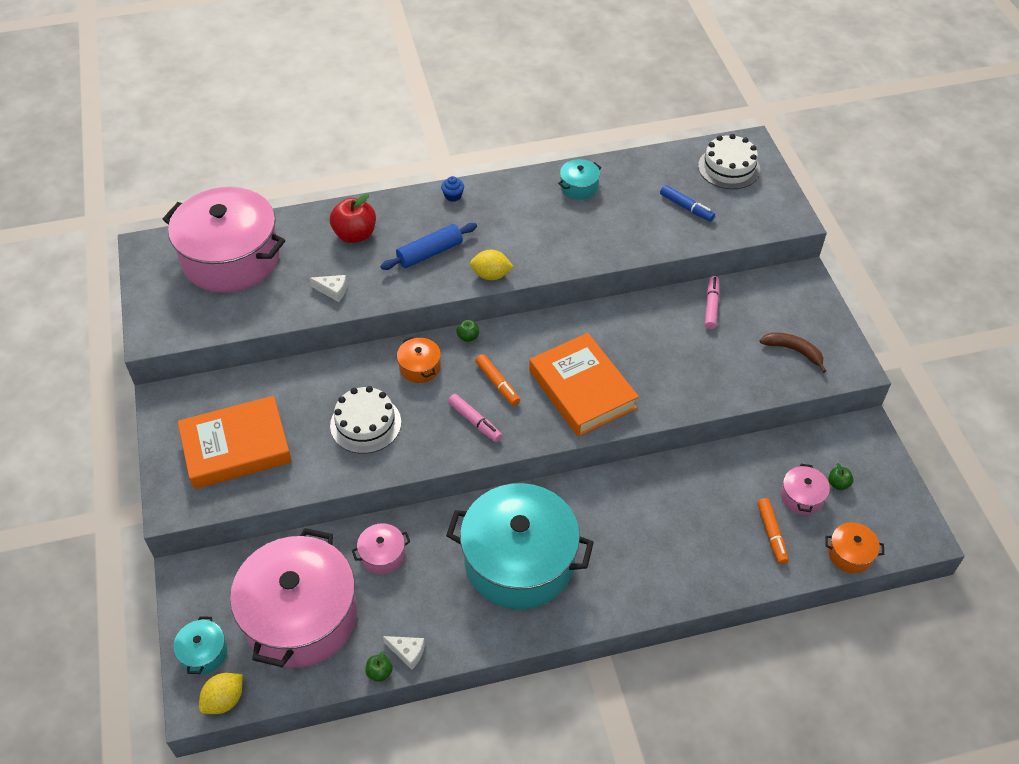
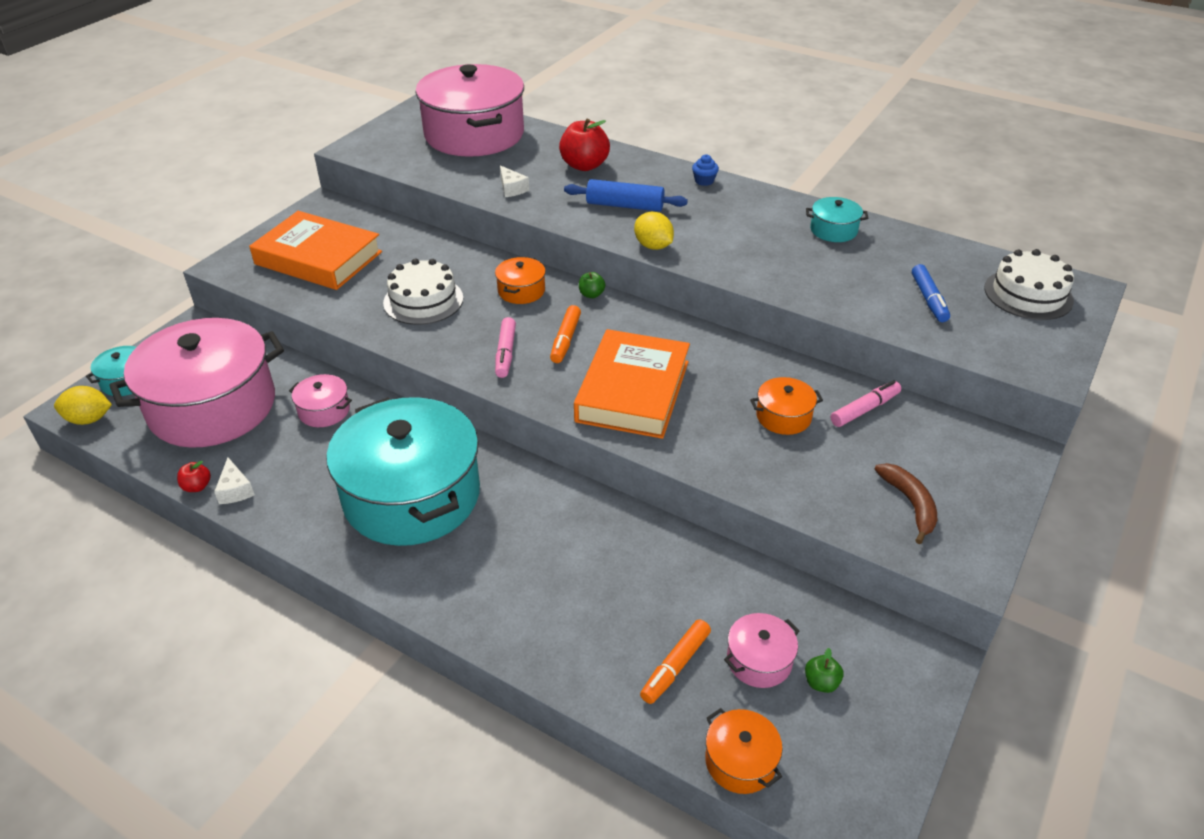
camera: 45 degrees right, 10 degrees down
(379, 672) = (197, 486): green apple -> red apple
(678, 343) = (783, 417): none -> orange pot

